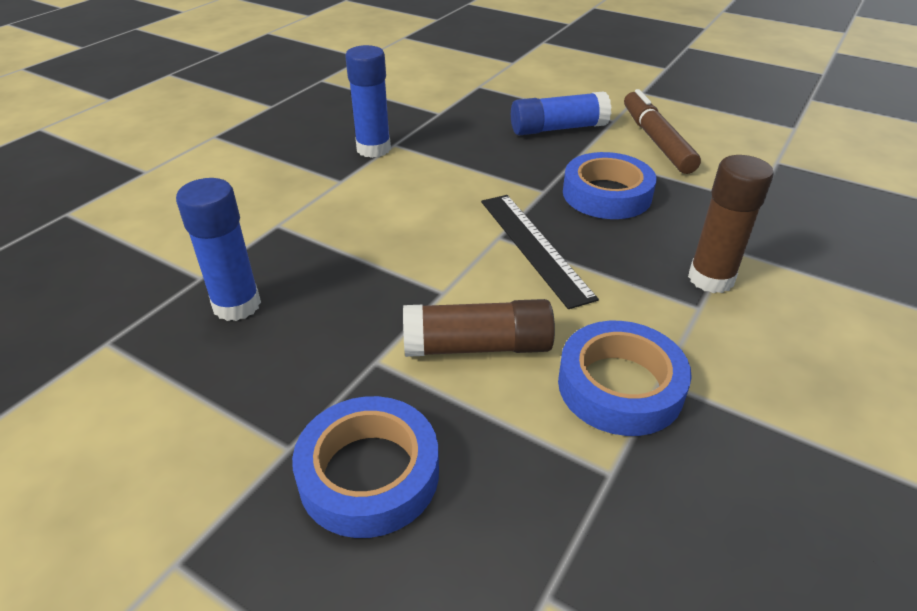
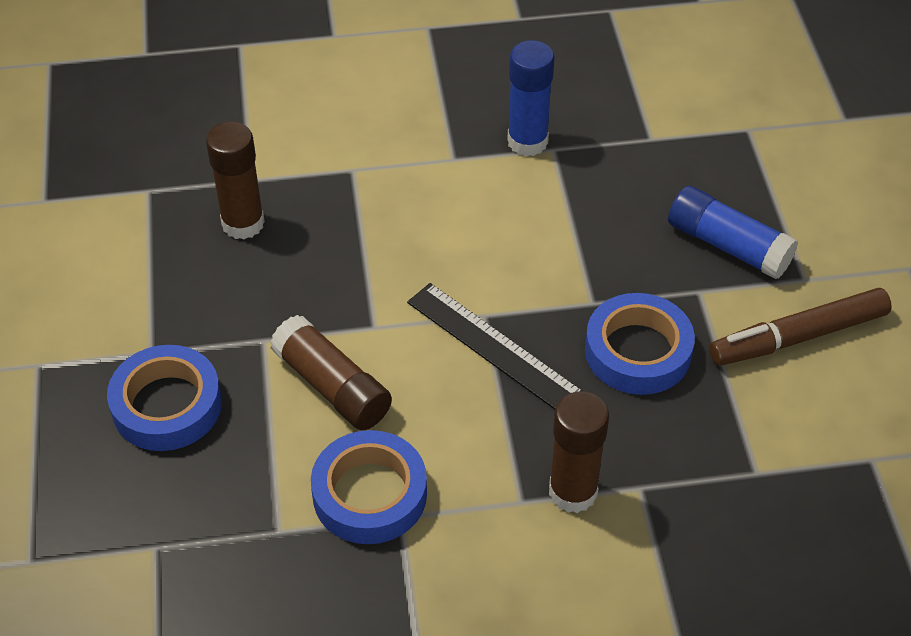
camera: 50 degrees right, 10 degrees up
(237, 305) = (243, 223): blue glue stick -> brown glue stick
(534, 247) = (494, 347): black ruler -> black ruler turned 75 degrees counterclockwise
(656, 140) = (798, 337): brown marker -> brown marker turned 150 degrees counterclockwise

